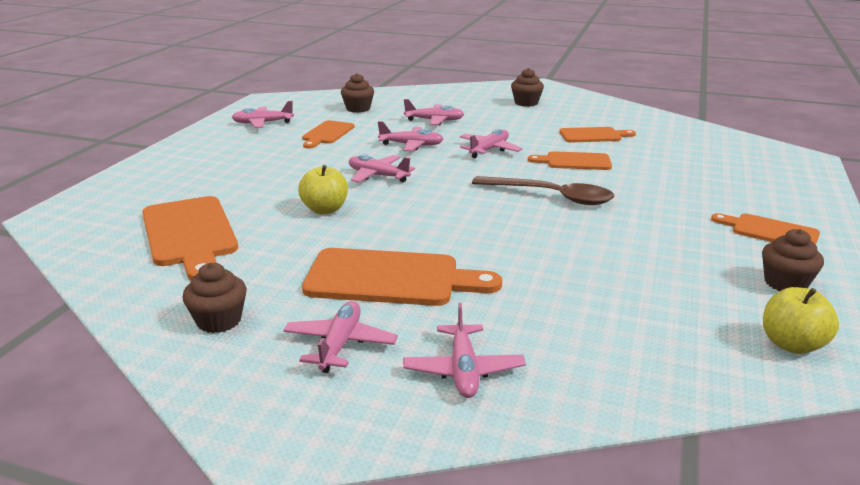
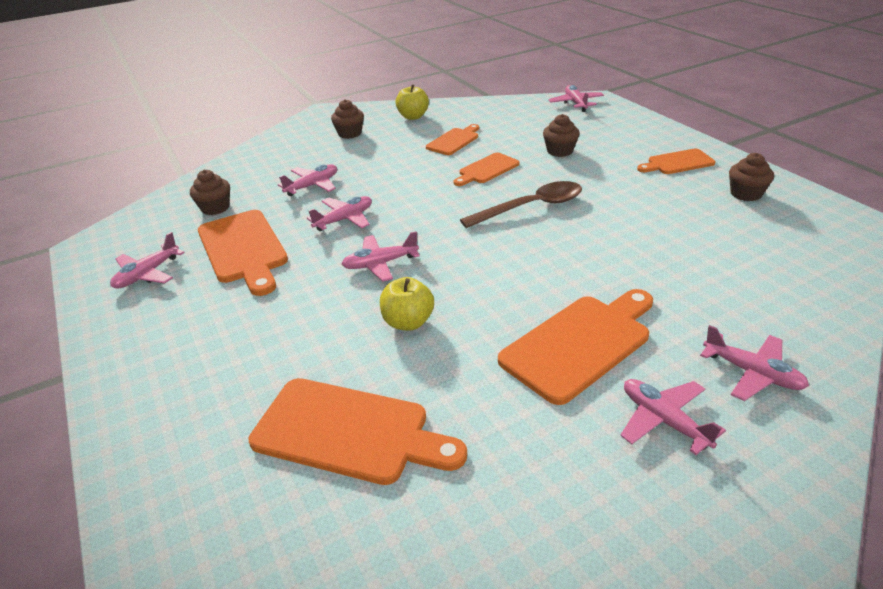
camera: 45 degrees left, 10 degrees up
(219, 321) = (555, 481): brown cupcake -> brown cupcake (560, 151)
(327, 134) = (243, 249): orange cutting board -> orange cutting board, size x1.70
(489, 150) = (411, 191): pink plane -> pink plane (576, 103)
(792, 344) = (817, 231): yellow apple -> yellow apple (413, 117)

